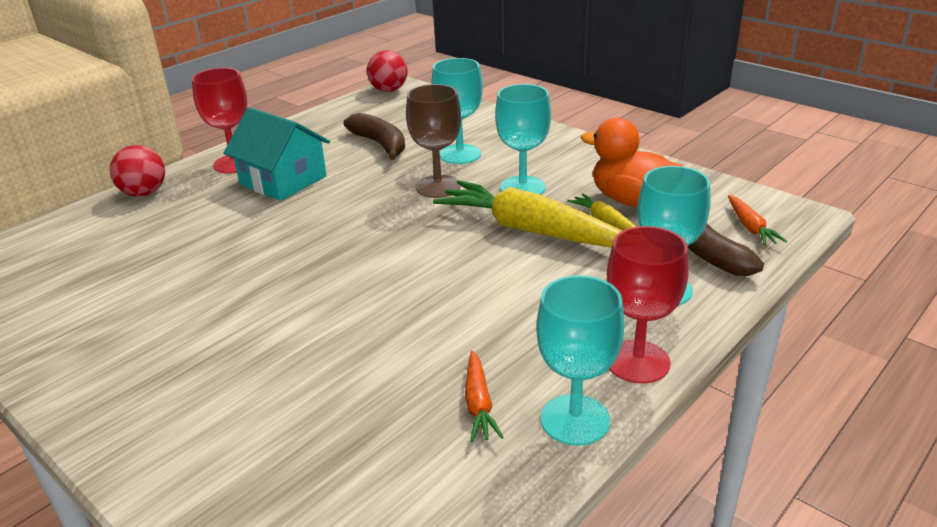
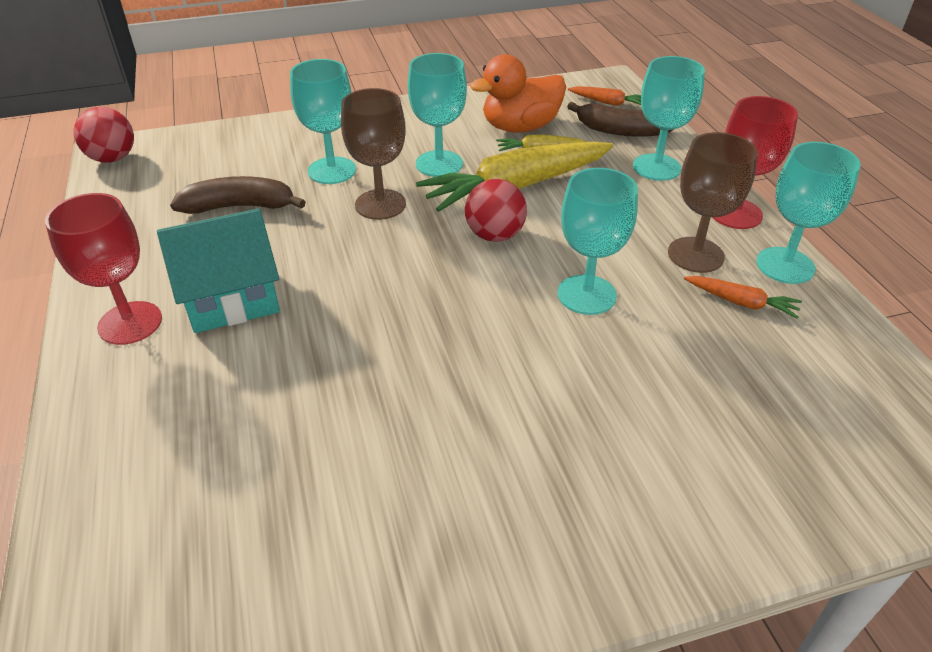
camera: 60 degrees left, 10 degrees up
(144, 193) = (100, 427): red ball -> red ball (494, 235)
(409, 313) = (586, 295): none -> turquoise goblet
(531, 355) = (695, 255): none -> brown goblet

